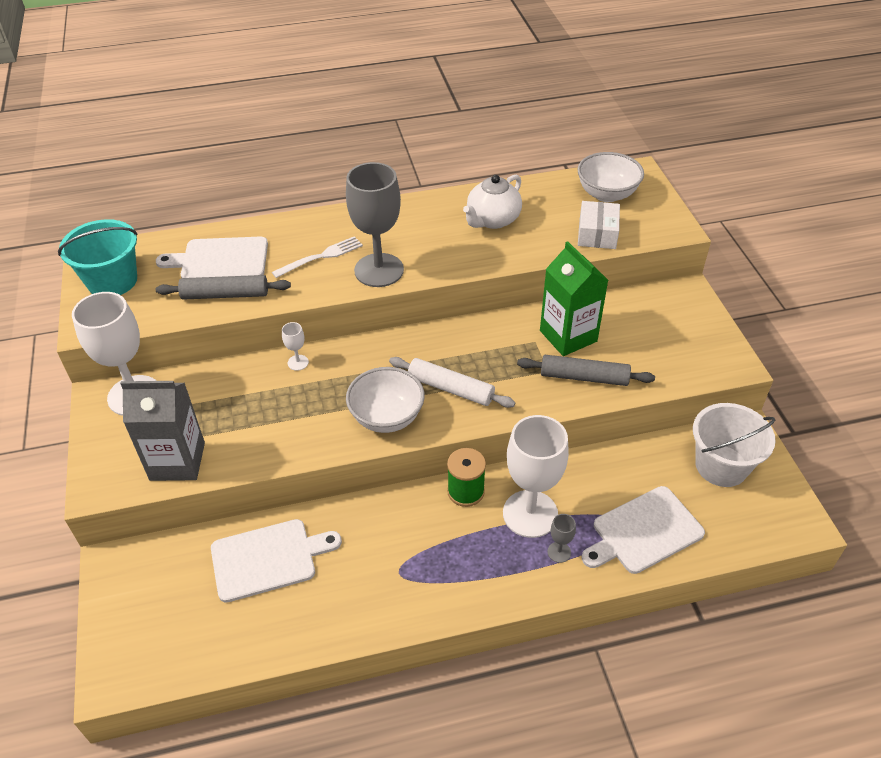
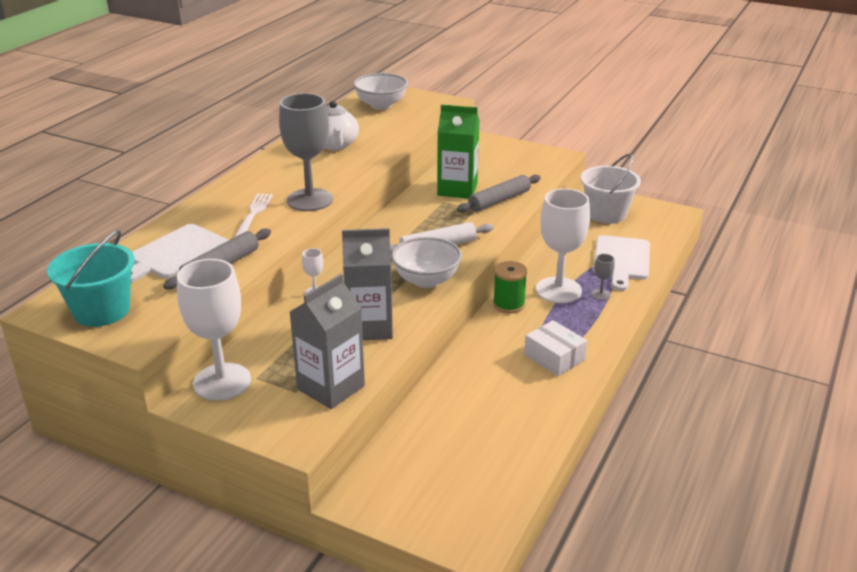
camera: 50 degrees left, 15 degrees down
(268, 559) = (457, 414): white cutting board -> none
(280, 428) = (369, 327): none -> grey carton
(597, 234) = (410, 123): white box -> white box (554, 357)

